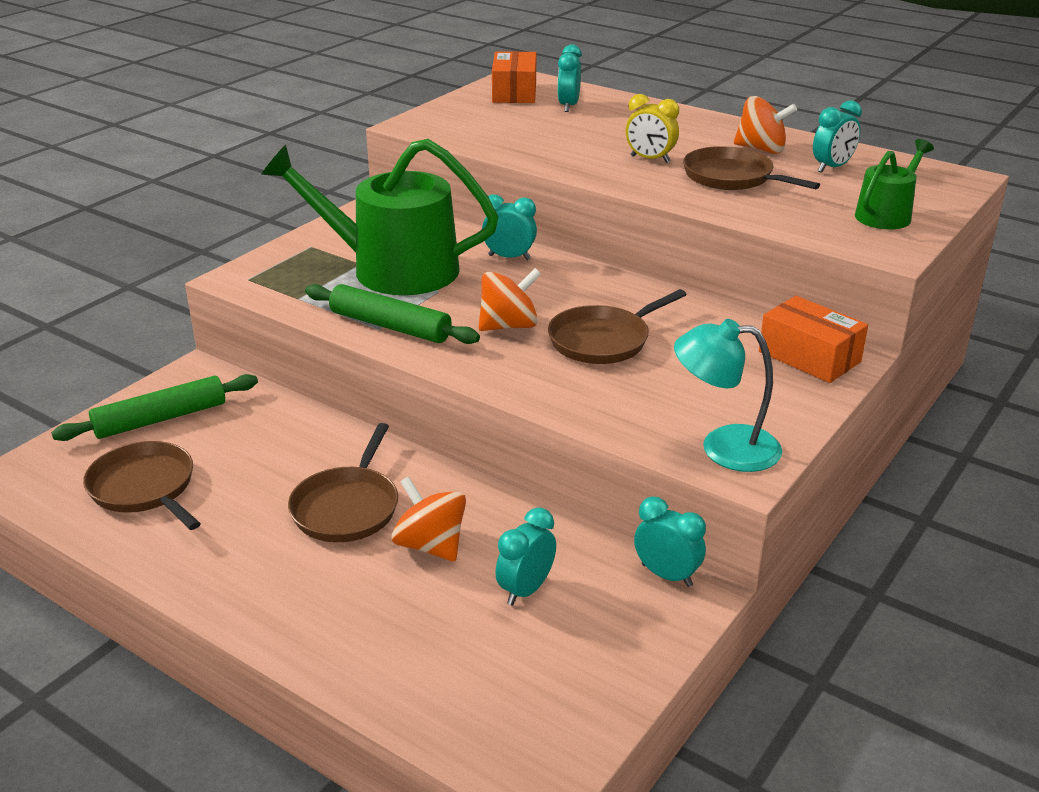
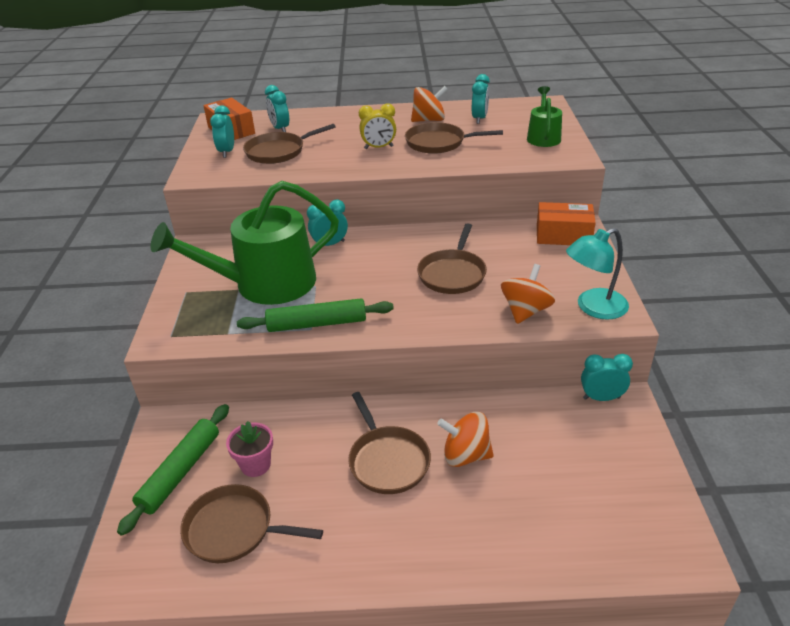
camera: 35 degrees left, 5 degrees up
(227, 446) = (255, 465): none -> pink flower pot
(509, 326) = (389, 289): orange spinning top -> orange spinning top (525, 311)
(526, 590) = (547, 450): turquoise clock -> turquoise clock (227, 152)
(531, 128) = (278, 152): none -> brown pan

